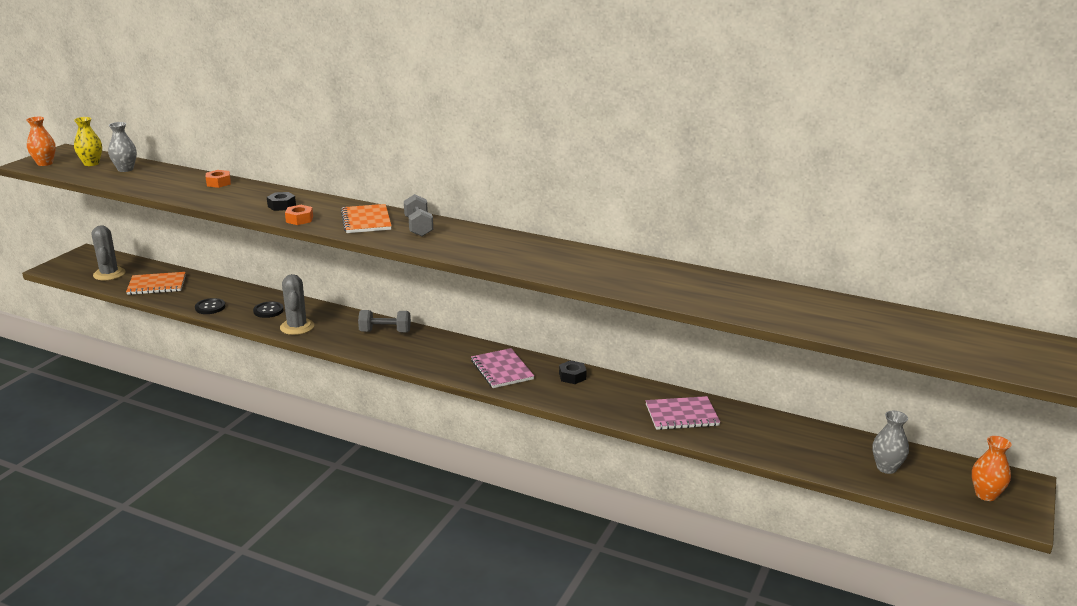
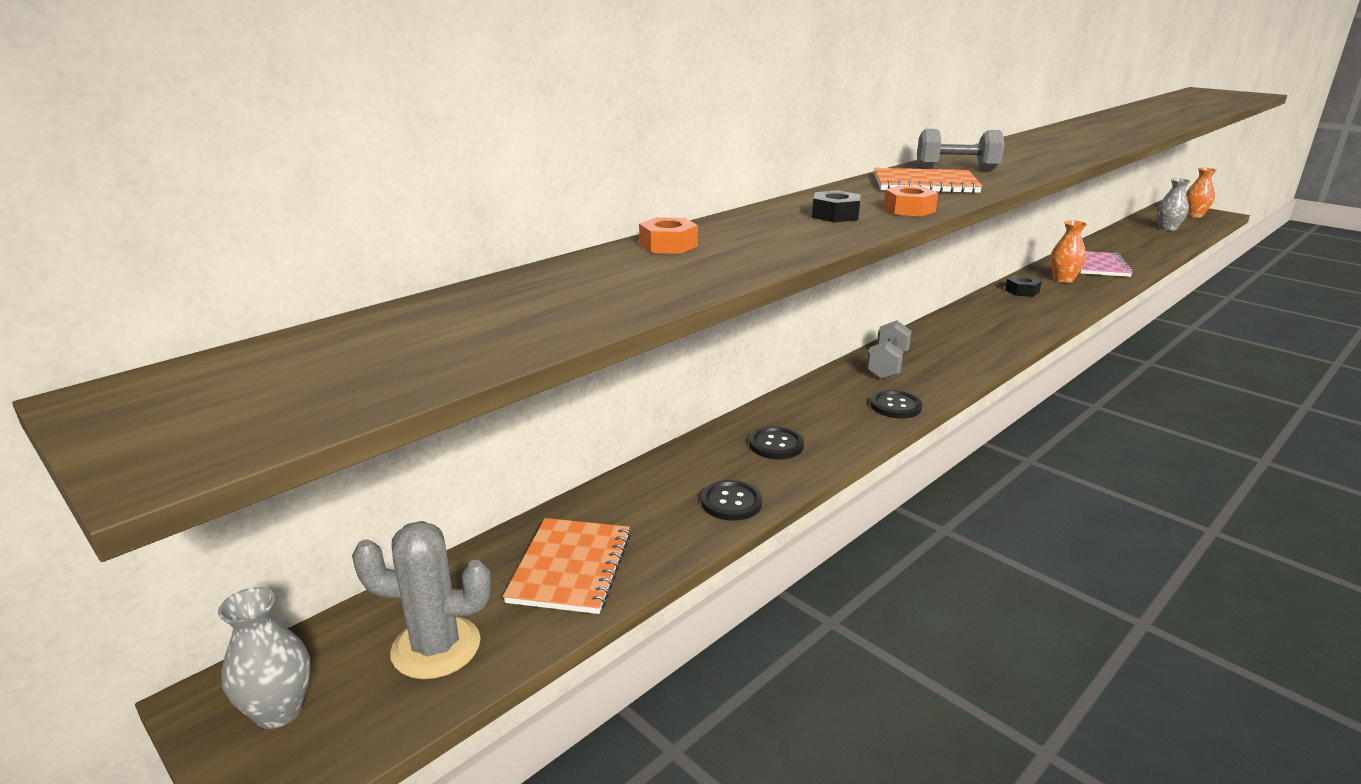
camera: 70 degrees left, 0 degrees up
(45, 163) = (218, 426): orange vase -> orange vase (1063, 279)
(91, 163) = (339, 357): yellow vase -> none
(125, 169) = (460, 318): grey vase -> grey vase (279, 711)
(297, 327) = (851, 425): grey cactus -> none
(325, 337) = (895, 406): none -> black button
(502, 370) = (1006, 317): pink notebook -> none

